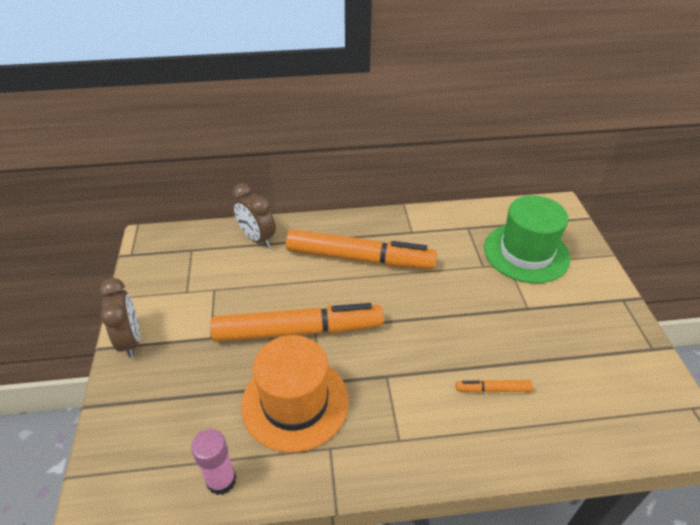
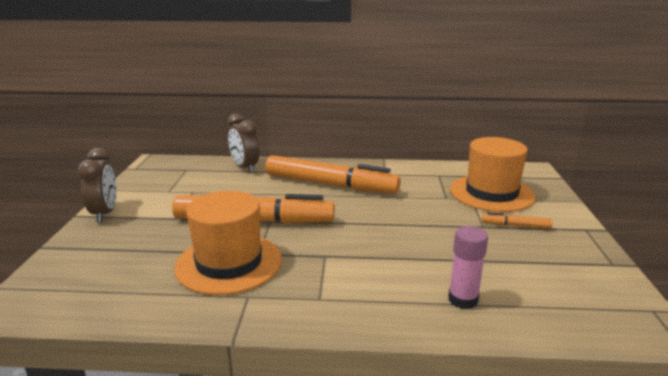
camera: 10 degrees right, 20 degrees down
(221, 480) = (132, 305): pink glue stick -> pink glue stick (463, 300)
(493, 389) = (430, 274): orange marker -> orange marker (515, 226)
(526, 252) = (491, 193): green hat -> orange hat

